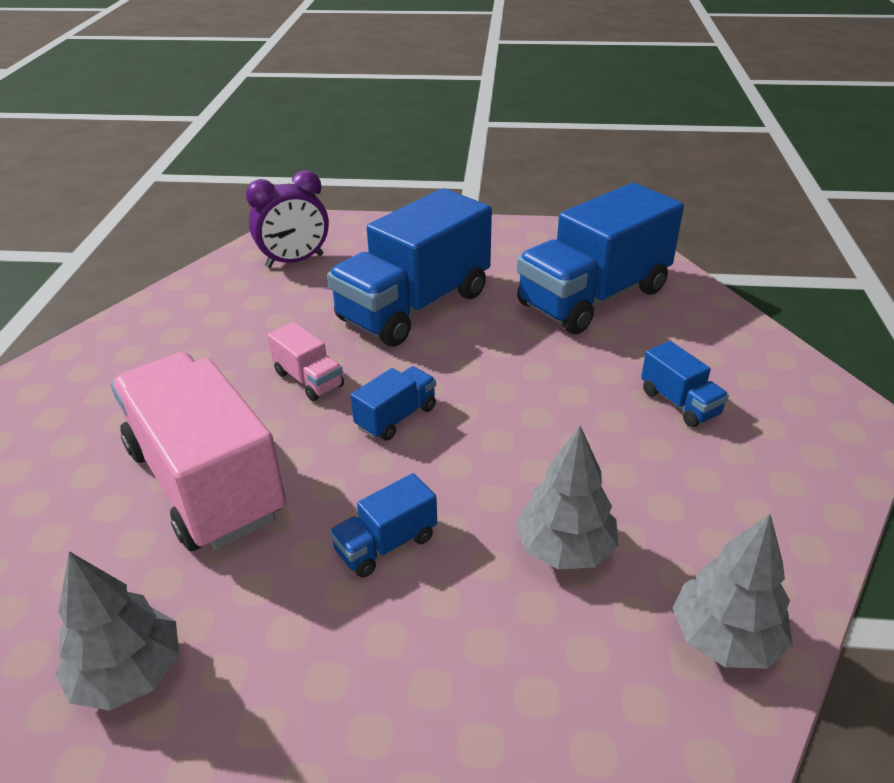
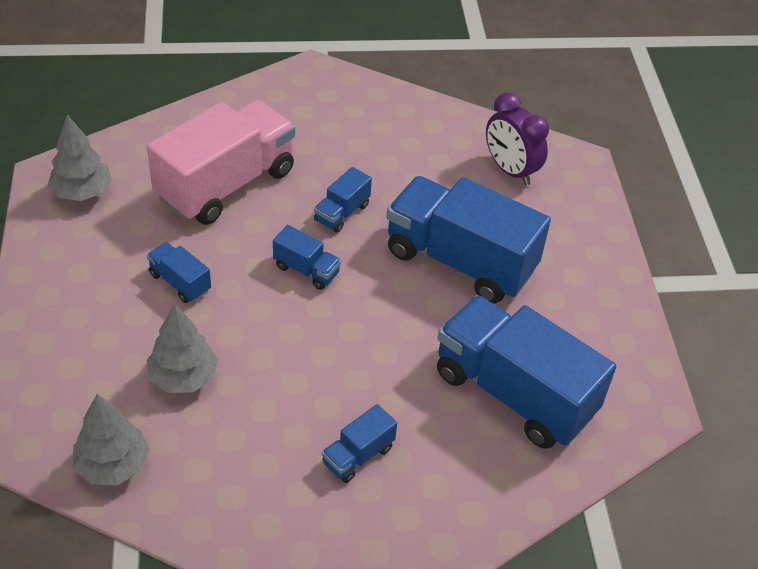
camera: 75 degrees right, 10 degrees up
(309, 380) = (342, 213): pink truck -> blue truck

